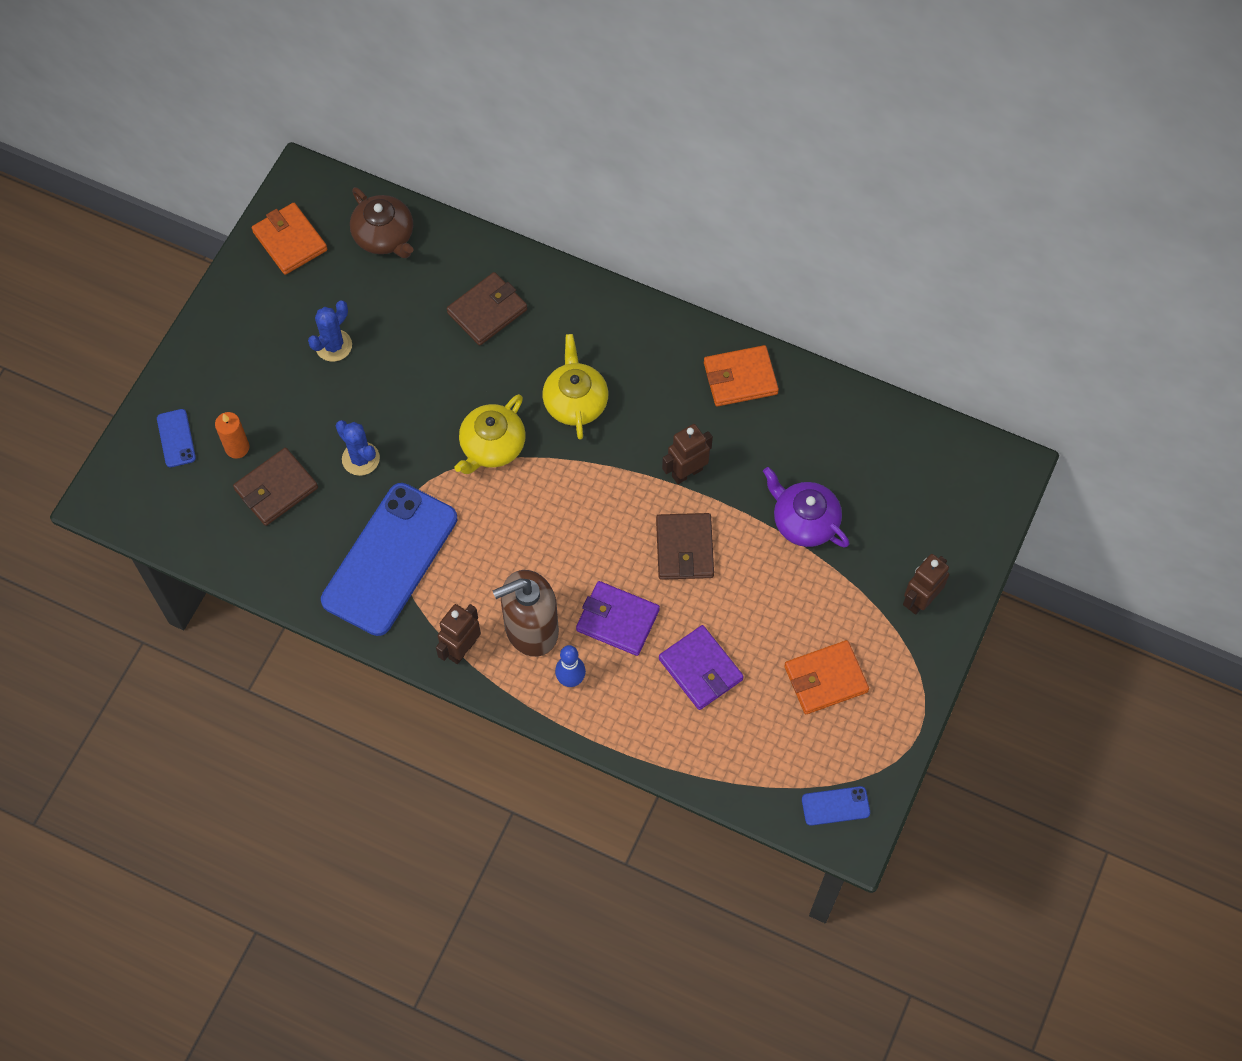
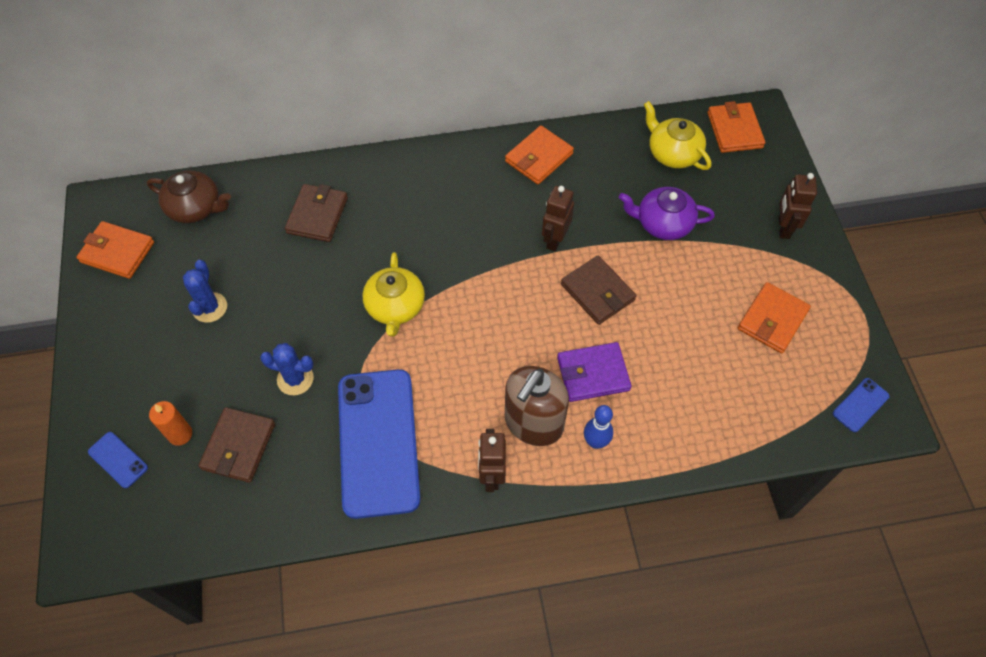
camera: 35 degrees left, 5 degrees down
(575, 402) = (434, 239): yellow teapot -> yellow teapot (673, 153)
(700, 669) = (682, 370): purple wallet -> none
(965, 469) = (734, 130): none -> orange wallet

